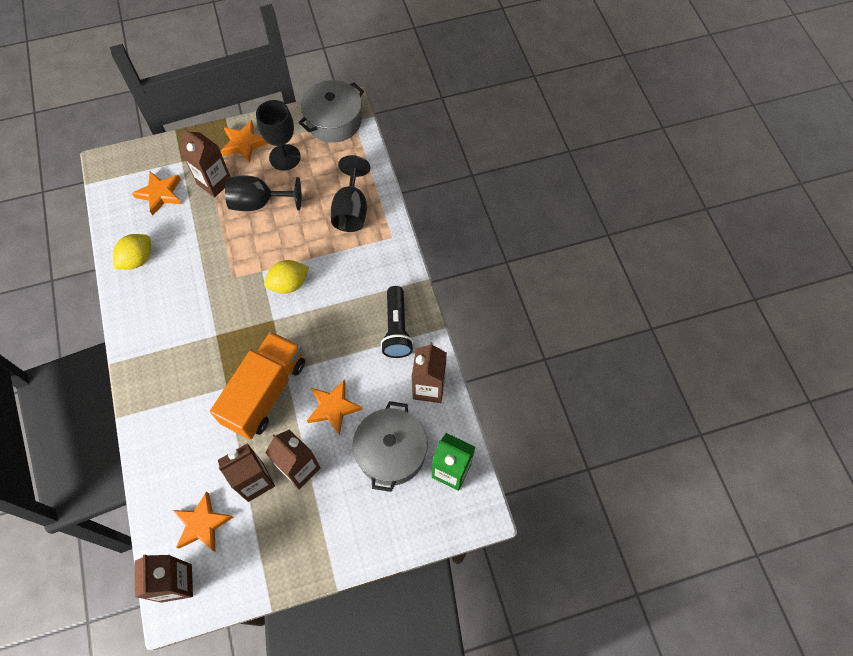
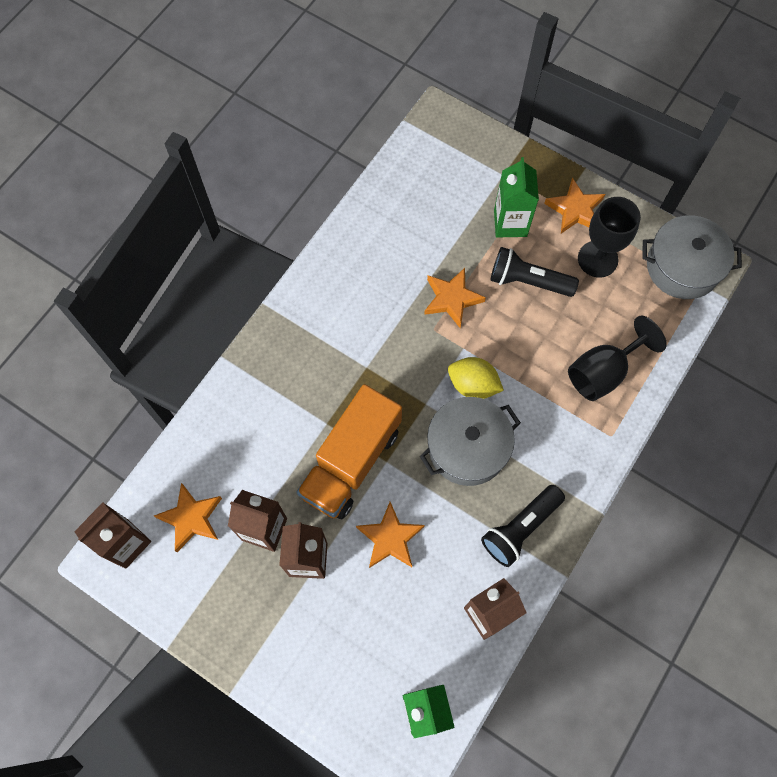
camera: 50 degrees right, 5 degrees up
(137, 259) = (375, 232): yellow lemon -> none
(160, 194) = (454, 189): orange star -> orange star (452, 299)
(214, 183) = (510, 223): brown carton -> green carton
(259, 203) = (528, 281): black goblet -> black flashlight
(265, 392) = (351, 462): orange truck -> orange truck turned 135 degrees clockwise
(391, 452) = (394, 632): grey pot -> grey pot (467, 447)

